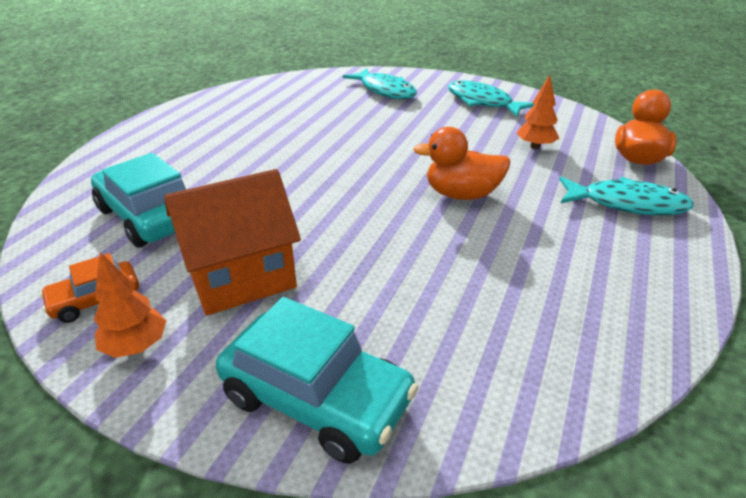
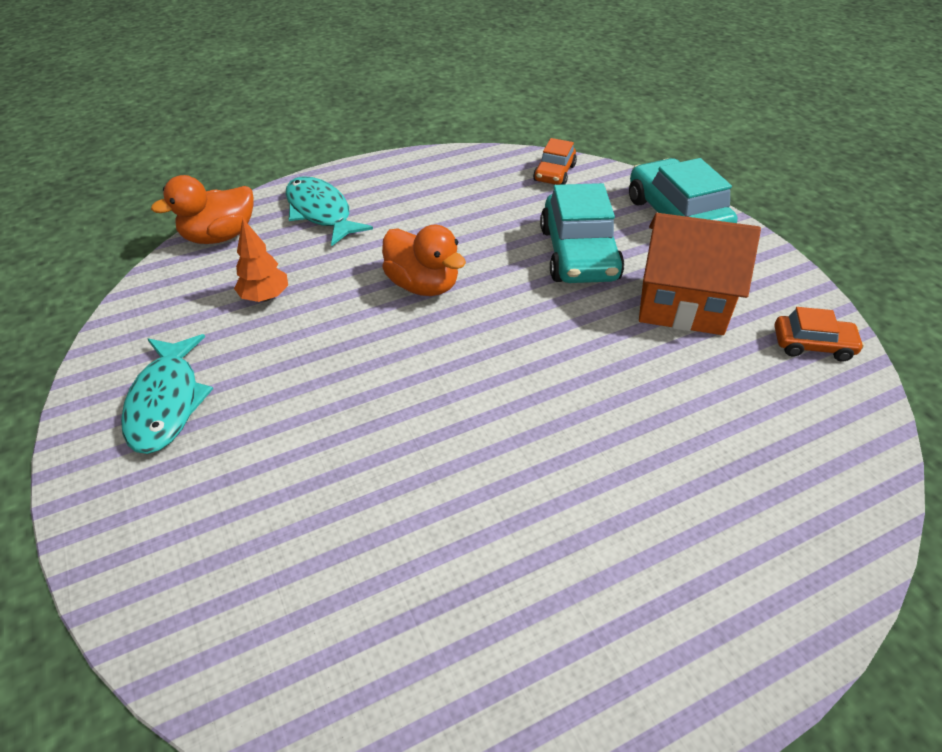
camera: 140 degrees left, 10 degrees up
(136, 346) = (781, 292): orange tree -> none
(149, 216) = (747, 424): turquoise car -> turquoise car (578, 254)
(385, 91) = (226, 532): turquoise fish -> none
(533, 381) = (554, 173): none -> orange car

